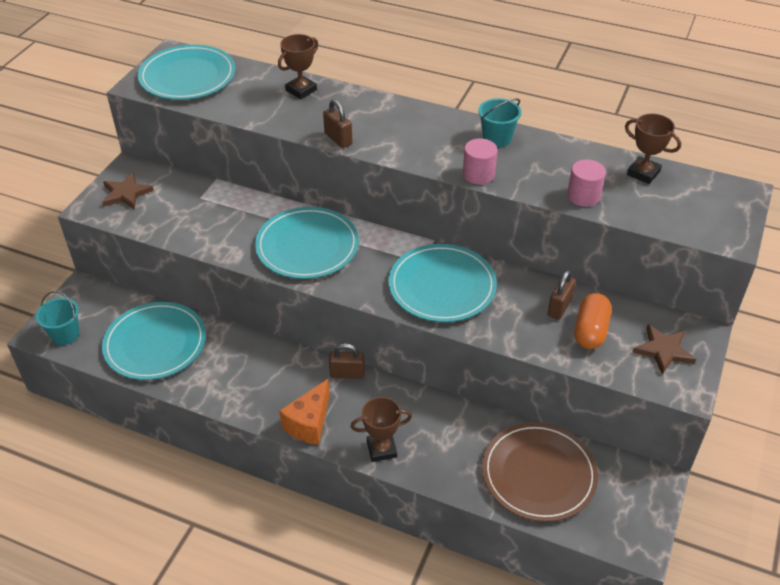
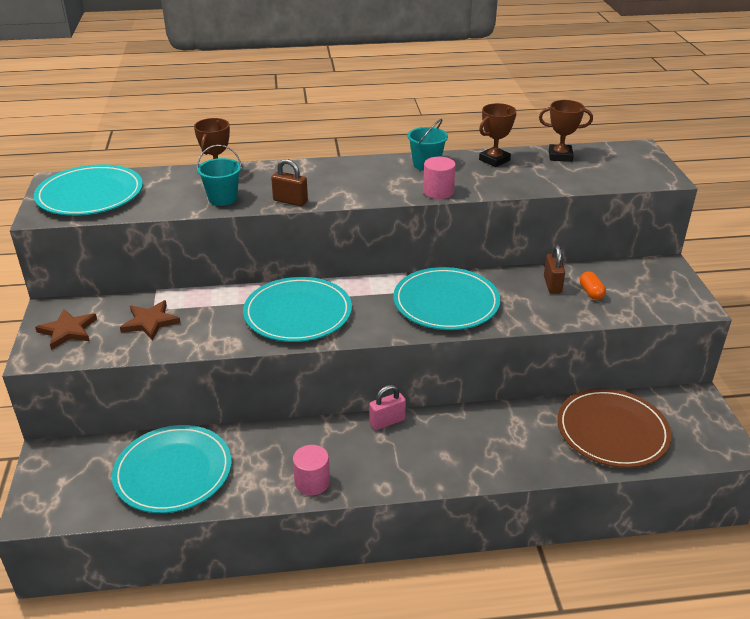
camera: 30 degrees left, 10 degrees down
(65, 334) = (62, 504): turquoise bucket -> turquoise bucket (222, 198)
(309, 423) = (388, 476): orange cheese -> none
(347, 374) = (387, 421): brown padlock -> pink padlock
(381, 449) = (471, 469): brown trophy -> brown trophy (494, 160)
(583, 196) = (534, 182): pink cylinder -> pink cylinder (312, 482)
(590, 331) = (591, 292): orange capsule -> orange capsule, size x0.61
(663, 350) = (654, 286): brown star -> brown star (150, 322)

